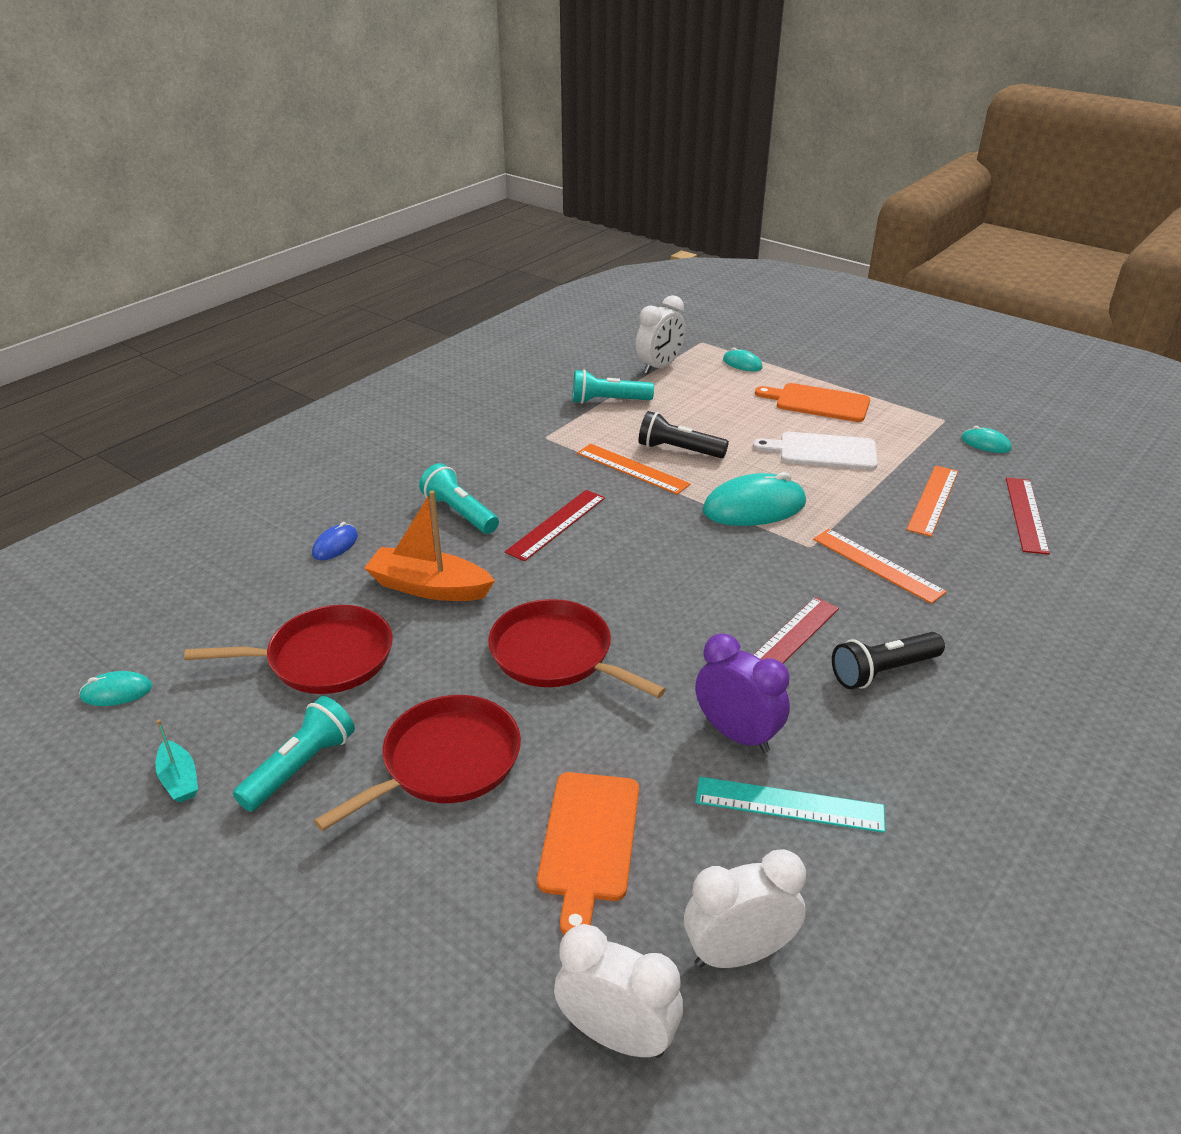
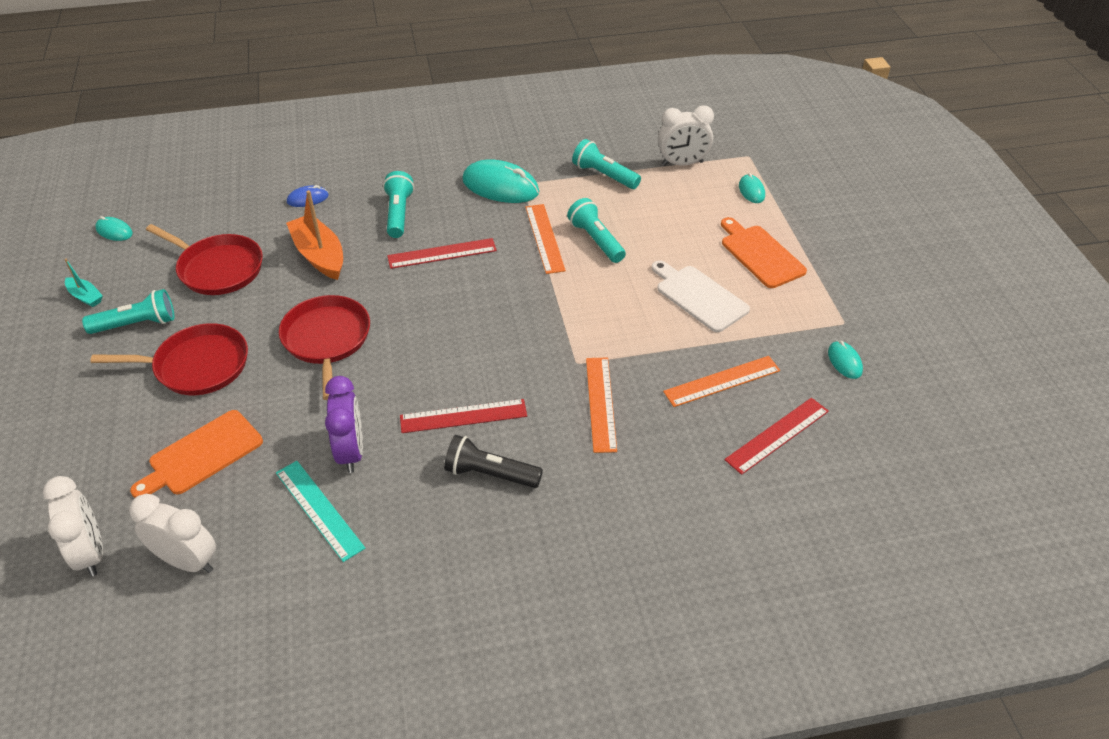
camera: 40 degrees right, 10 degrees up
(179, 779) = (85, 296): turquoise boat -> turquoise boat turned 60 degrees counterclockwise
(678, 450) = (596, 240): black flashlight -> turquoise flashlight
(754, 507) = (582, 312): turquoise mouse -> turquoise mouse (500, 186)

